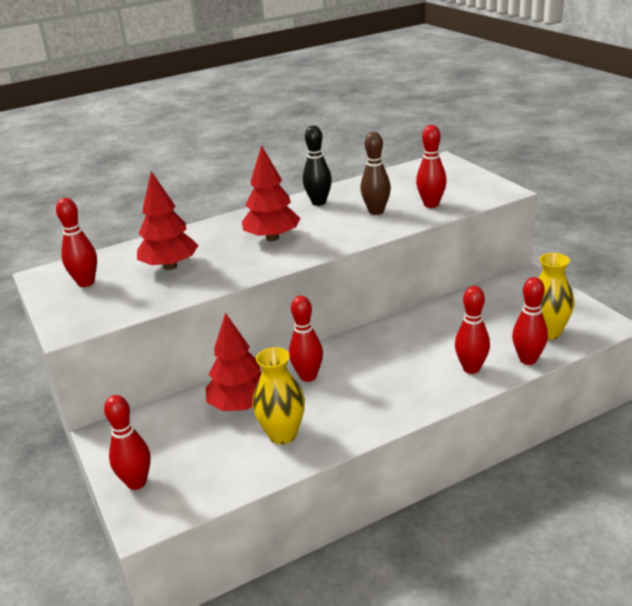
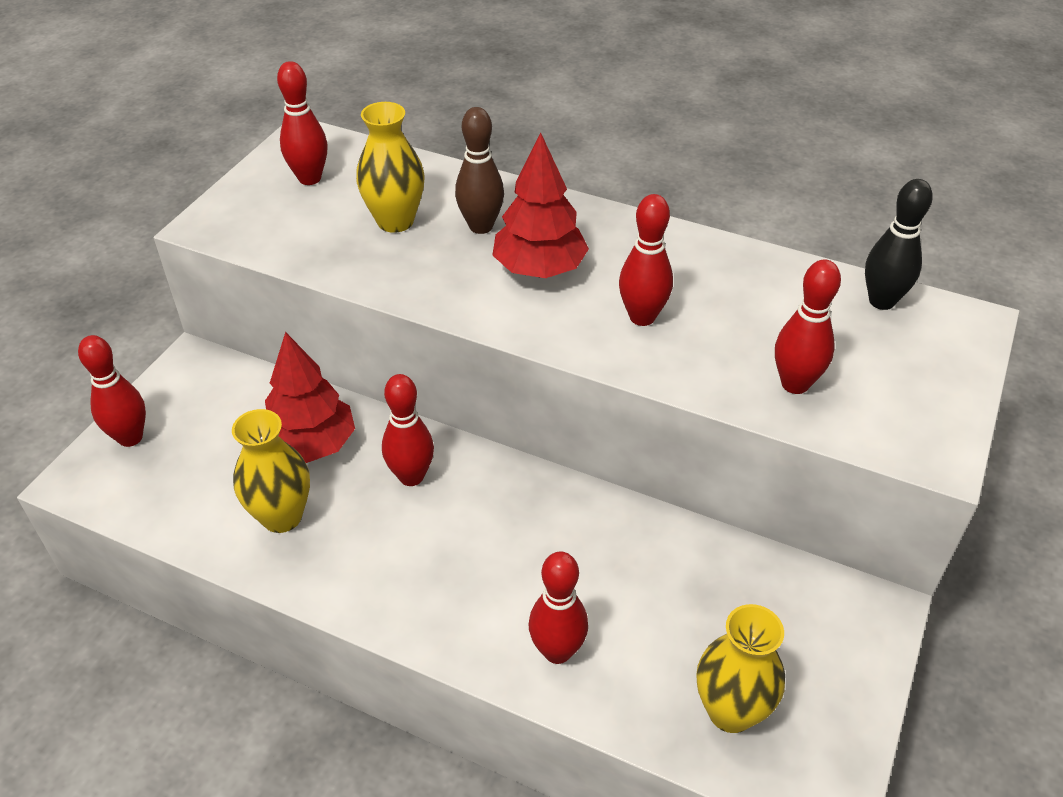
camera: 50 degrees right, 15 degrees up
(170, 266) = (395, 221): red tree -> yellow vase
(319, 202) = (683, 259): black bowling pin -> black bowling pin (881, 301)
(376, 211) = (712, 333): brown bowling pin -> brown bowling pin (481, 226)
(528, 359) = (633, 716): red bowling pin -> red bowling pin (642, 317)

